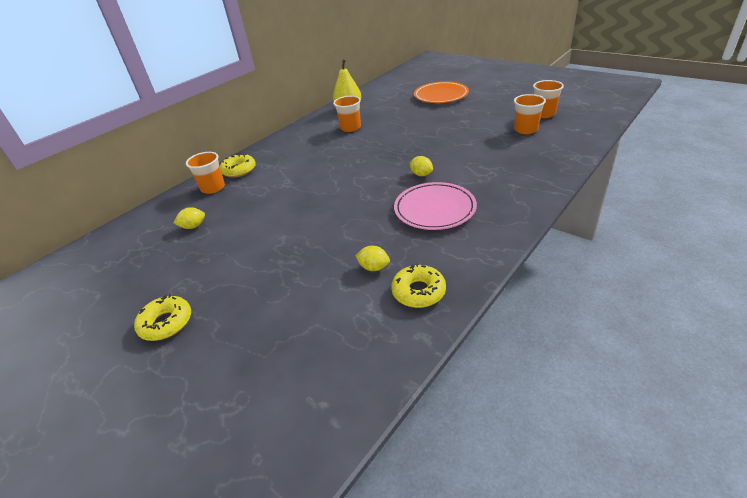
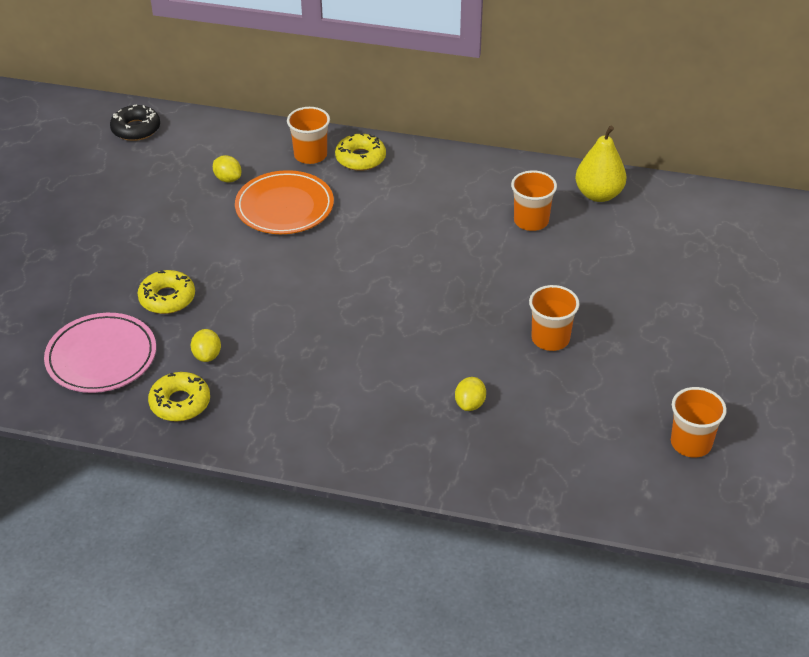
camera: 60 degrees right, 5 degrees up
(78, 265) = (136, 129): none -> black donut
(166, 323) = (80, 237): yellow donut -> yellow donut (167, 298)
(421, 174) = (421, 340): yellow lemon -> yellow lemon (470, 404)
(434, 209) = (340, 376): pink plate -> pink plate (101, 357)
(441, 95) = (708, 292): orange plate -> orange plate (284, 207)
(526, 129) = (616, 429): orange cup -> orange cup (550, 339)

